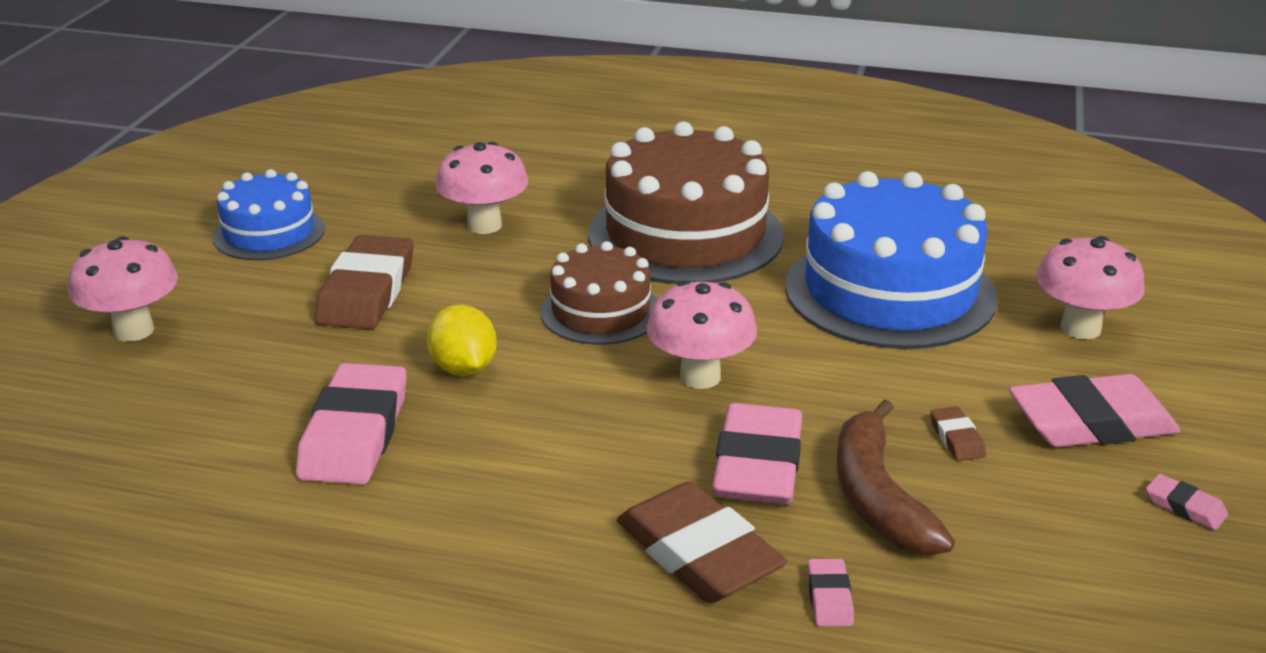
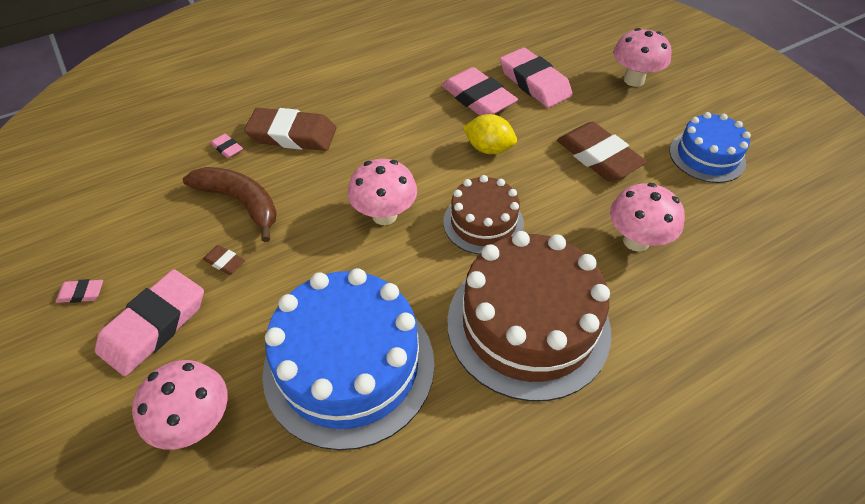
camera: 135 degrees right, 20 degrees up
(757, 465) = (307, 185): pink eraser -> pink eraser (534, 82)

